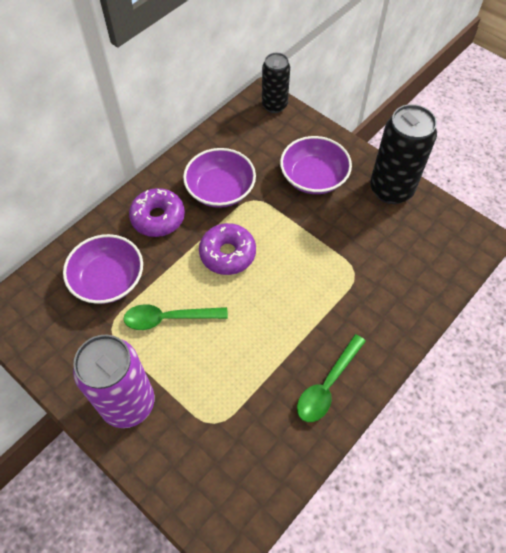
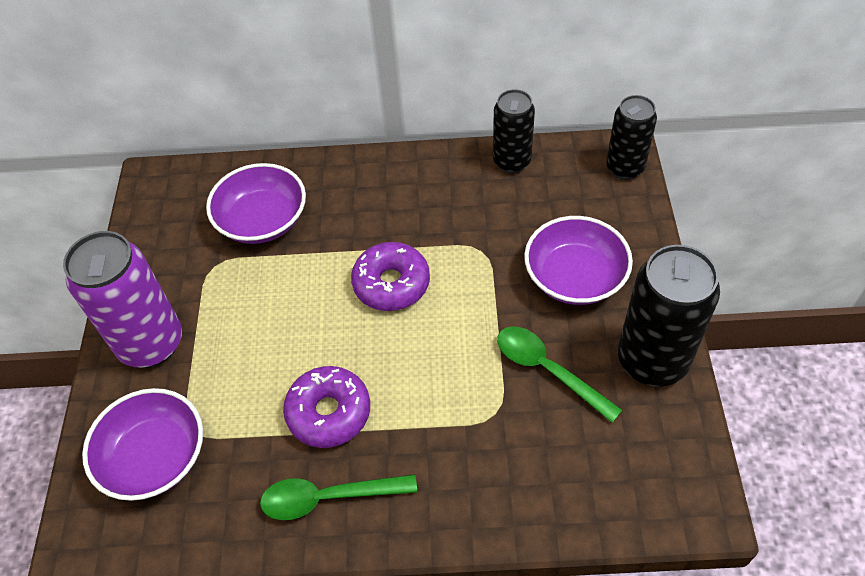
camera: 50 degrees right, 5 degrees down
(158, 218) = (370, 197): purple donut -> purple donut (329, 412)
(168, 318) = (268, 298): green spoon -> green spoon (547, 369)
(214, 142) = (511, 162): none -> black can
(220, 190) = (460, 215): purple bowl -> purple bowl (155, 457)

